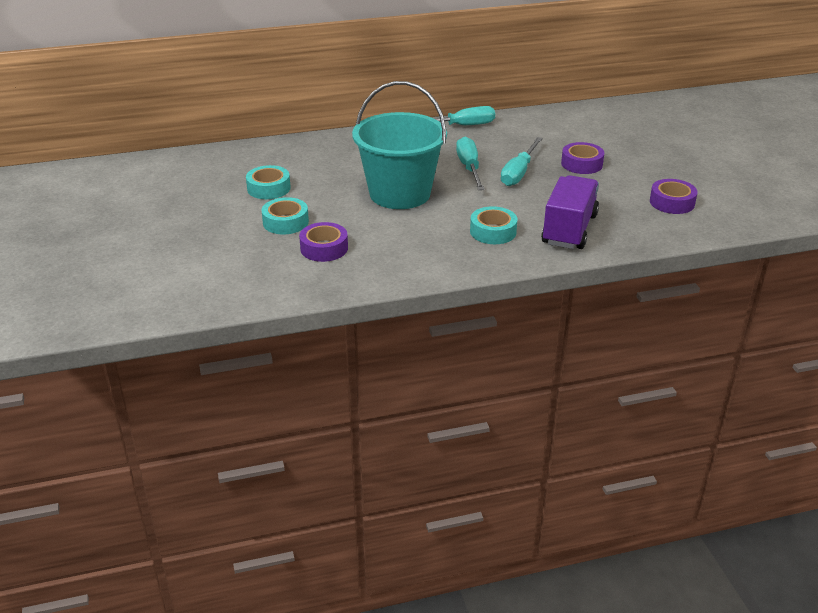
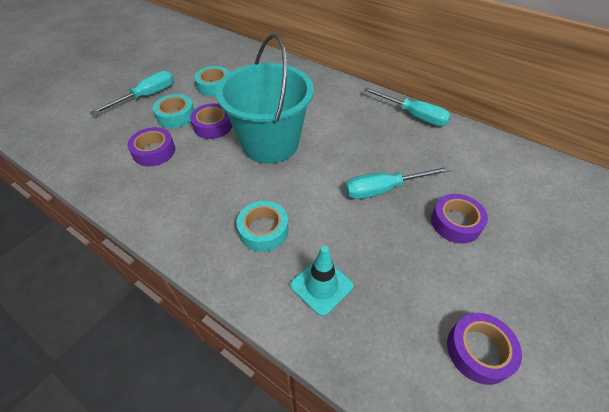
camera: 50 degrees right, 15 degrees up
(333, 210) = (213, 126): none -> purple tape
(469, 168) = (354, 156): turquoise screwdriver -> turquoise screwdriver (146, 96)
(569, 229) = (321, 285): purple truck -> turquoise traffic cone

